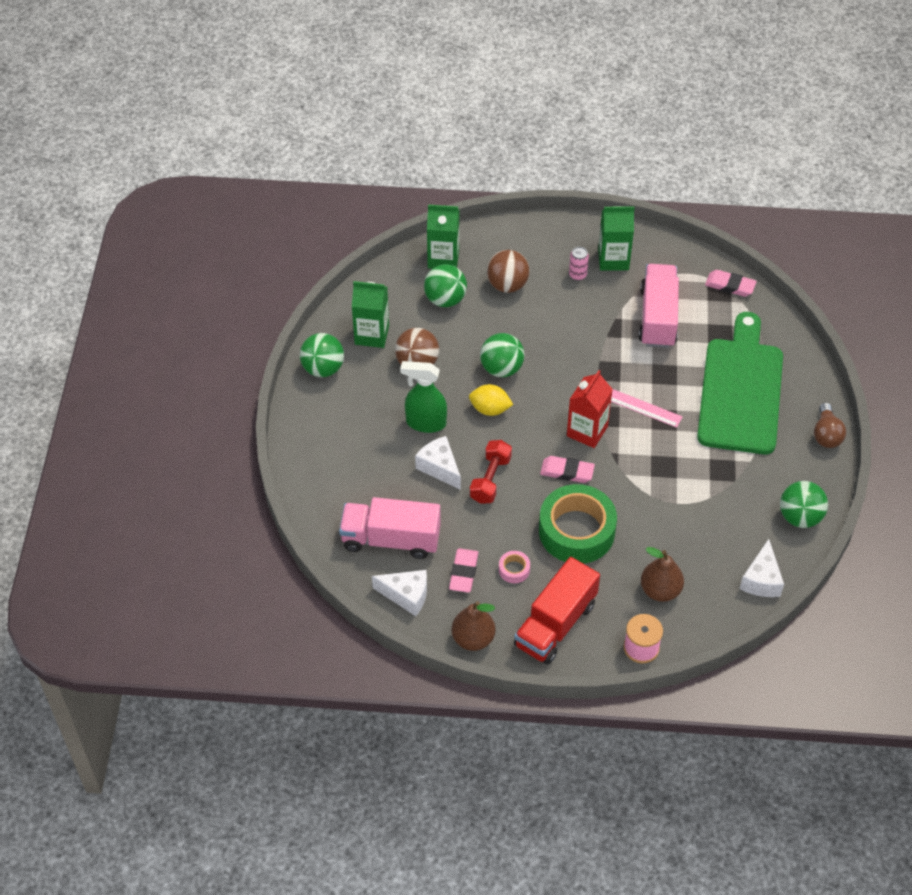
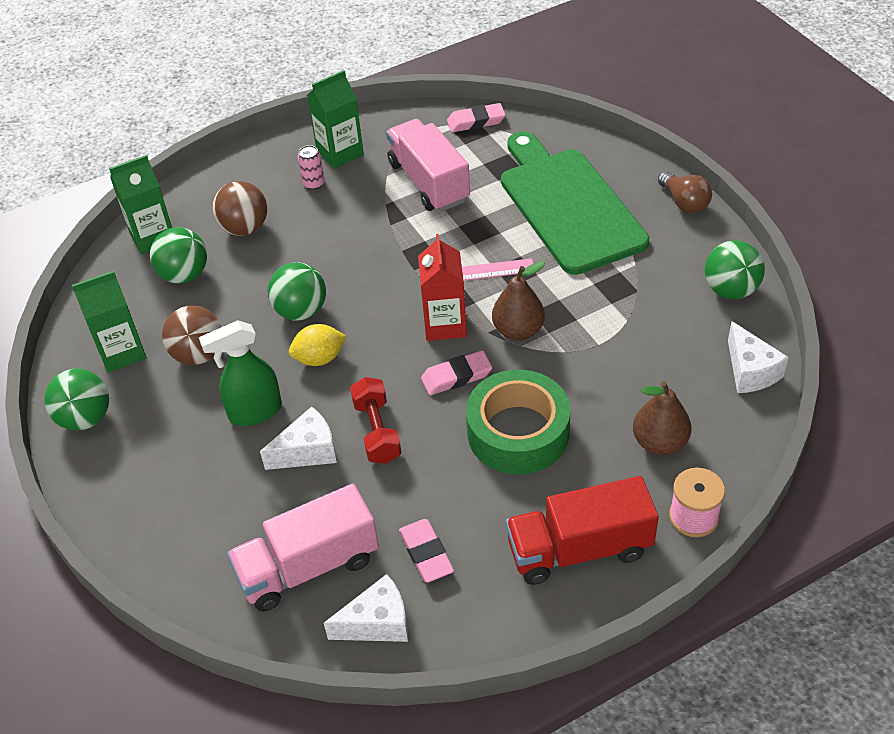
camera: 30 degrees left, 5 degrees down
(439, 467) = (308, 451): white cheese -> white cheese turned 135 degrees clockwise
(473, 638) = (498, 625): brown pear -> brown pear (518, 330)
(514, 569) = (482, 515): pink tape -> none
(555, 624) = (579, 549): red truck -> red truck turned 75 degrees clockwise

